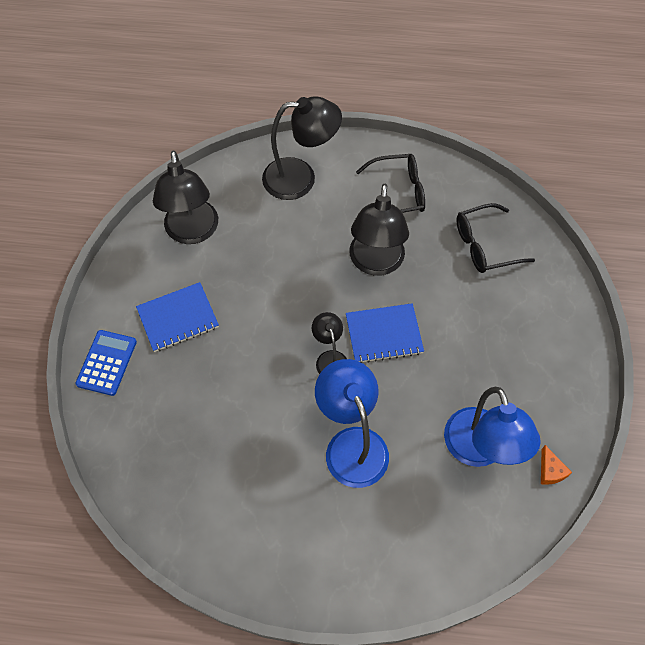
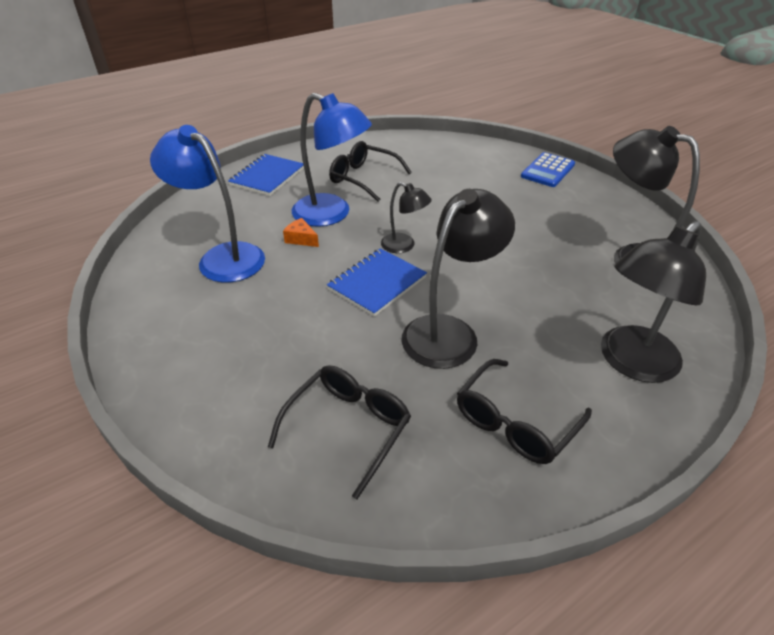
camera: 140 degrees right, 20 degrees down
(107, 363) = (547, 170): blue calculator -> blue calculator turned 60 degrees clockwise
(178, 318) = (546, 209): blue notebook -> blue notebook (267, 176)
(275, 482) = (364, 178): none -> black glasses
(375, 263) = (449, 332): black lamp -> black lamp turned 75 degrees clockwise
(550, 471) = (146, 275): orange cheese -> orange cheese (301, 239)

